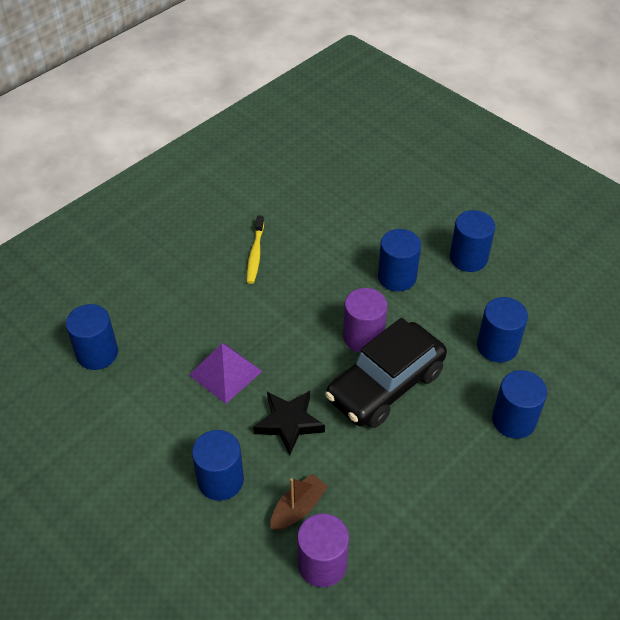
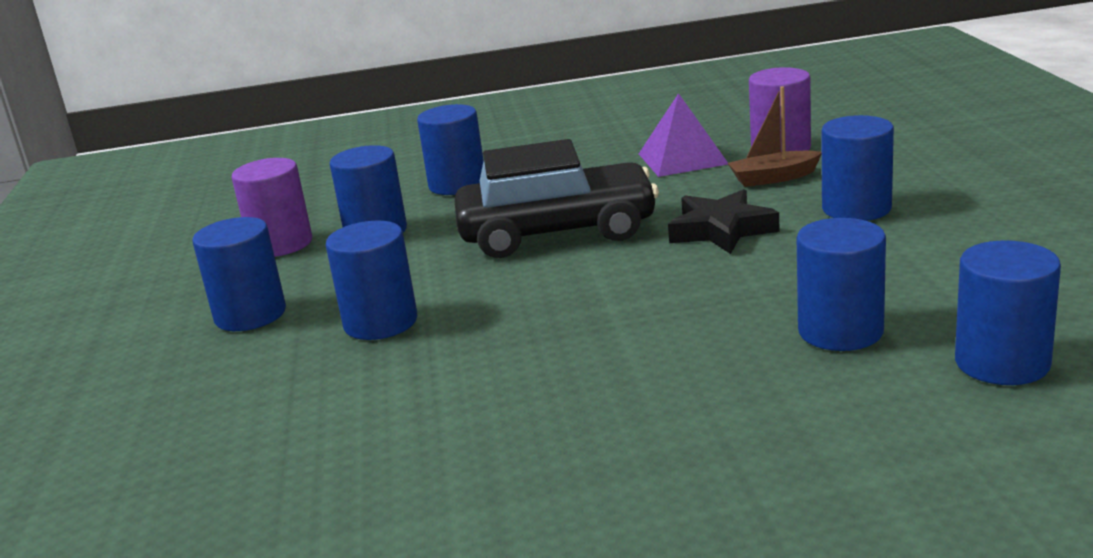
camera: 140 degrees left, 25 degrees down
(175, 350) = (840, 331): none -> blue cylinder
(225, 373) = (771, 289): purple pyramid -> purple pyramid (682, 159)
(255, 254) = (566, 422): yellow toothbrush -> none
(363, 337) = (524, 276): purple cylinder -> purple cylinder (281, 244)

